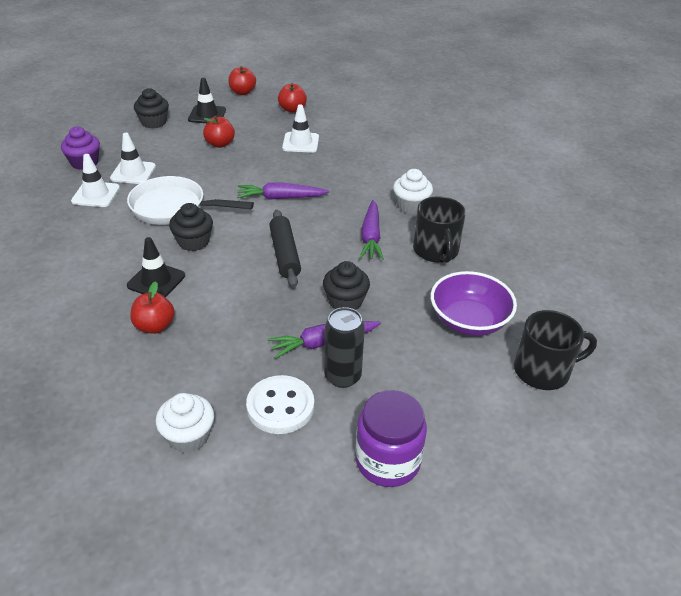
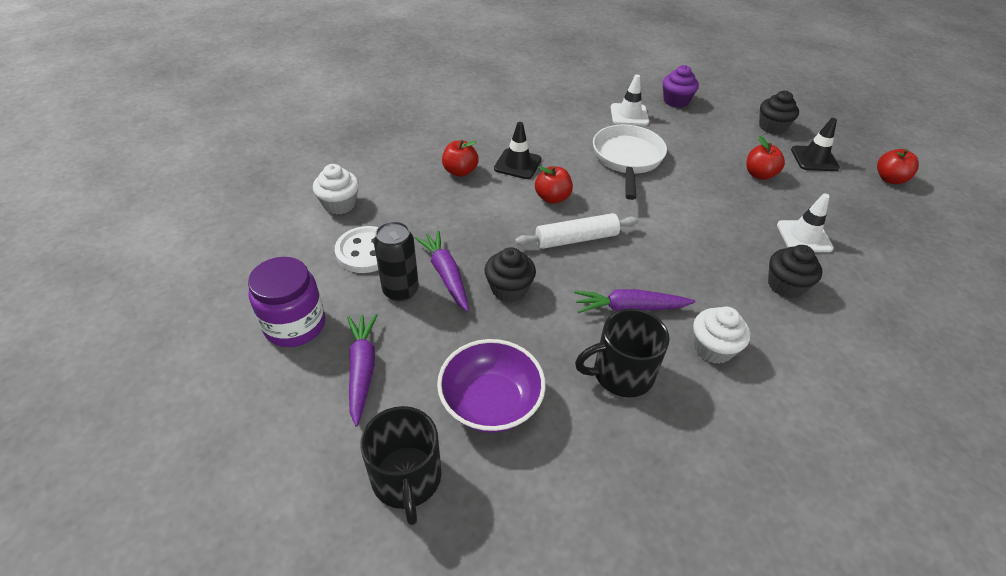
camera: 85 degrees right, 5 degrees up
(133, 172) = (674, 128): white traffic cone -> none
(193, 242) = (578, 178): black cupcake -> black cupcake (785, 285)
(280, 198) = (676, 228): purple carrot -> purple carrot (362, 369)
(285, 254) = (576, 239): black rolling pin -> white rolling pin
(292, 109) = (881, 224): red apple -> red apple (552, 198)

